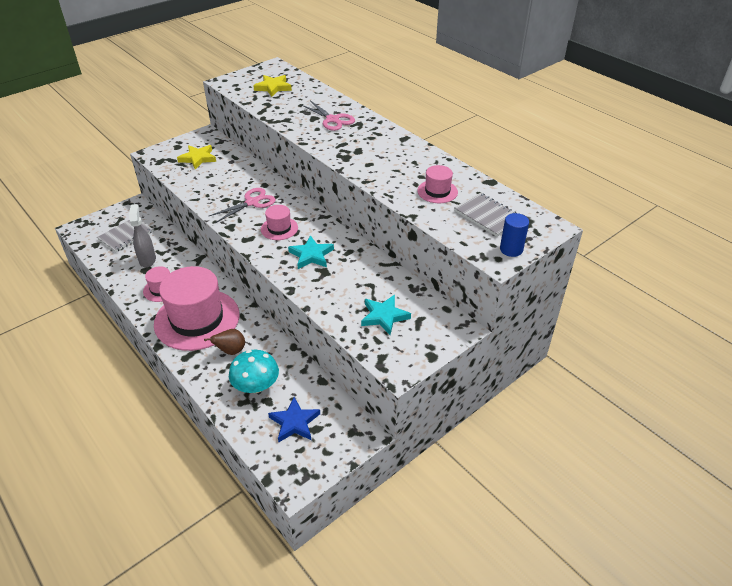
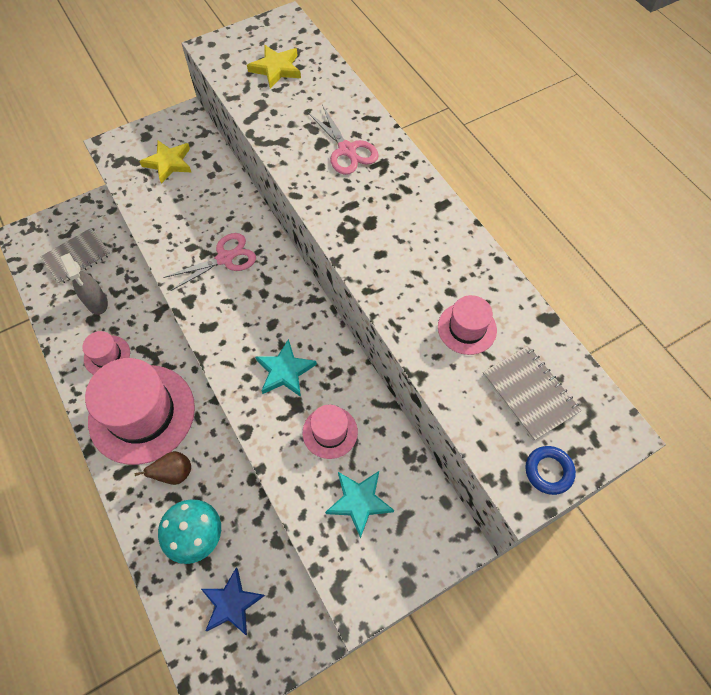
camera: 10 degrees right, 20 degrees up
(147, 260) = (97, 303): grey spray bottle -> grey spray bottle turned 150 degrees clockwise
(279, 228) = (252, 314): pink hat -> pink hat (330, 432)
(511, 249) = (548, 471): blue cylinder -> blue ring

